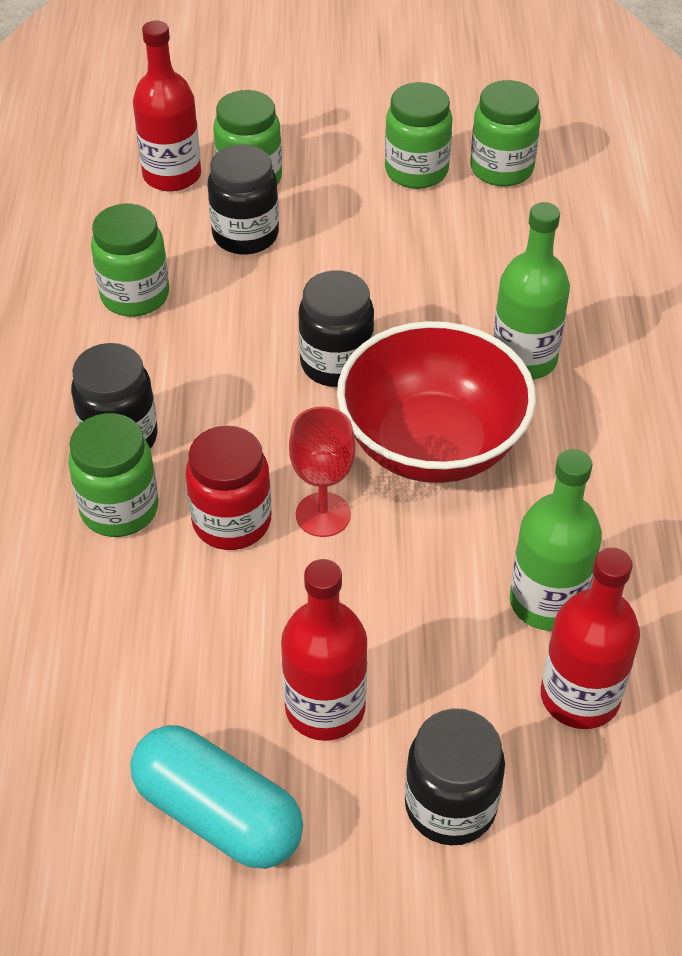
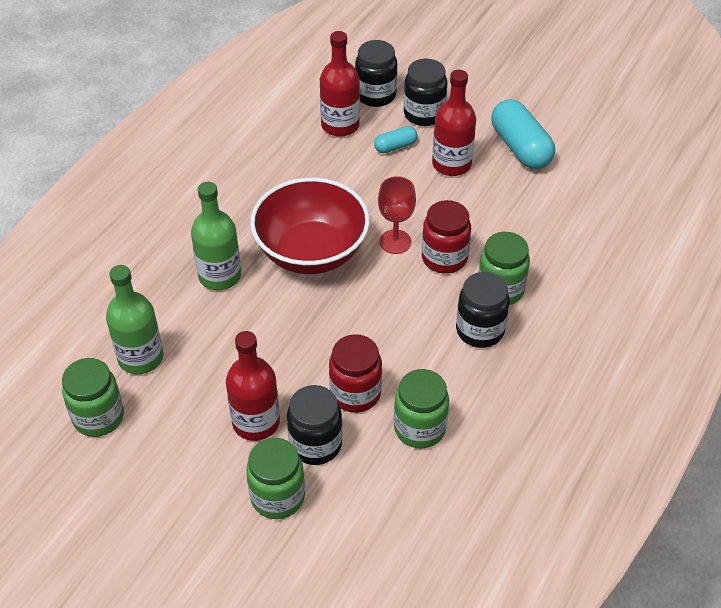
camera: 150 degrees left, 0 degrees up
(172, 175) = (332, 531): red bottle -> red bottle (256, 422)
(237, 300) = (355, 393): none -> red jar
(336, 364) = (326, 321): black jar -> black jar (375, 95)
(416, 171) = (156, 444): green jar -> none
(448, 697) = (395, 146): none -> turquoise capsule
(547, 602) = (321, 162): green bottle -> green bottle (140, 358)

